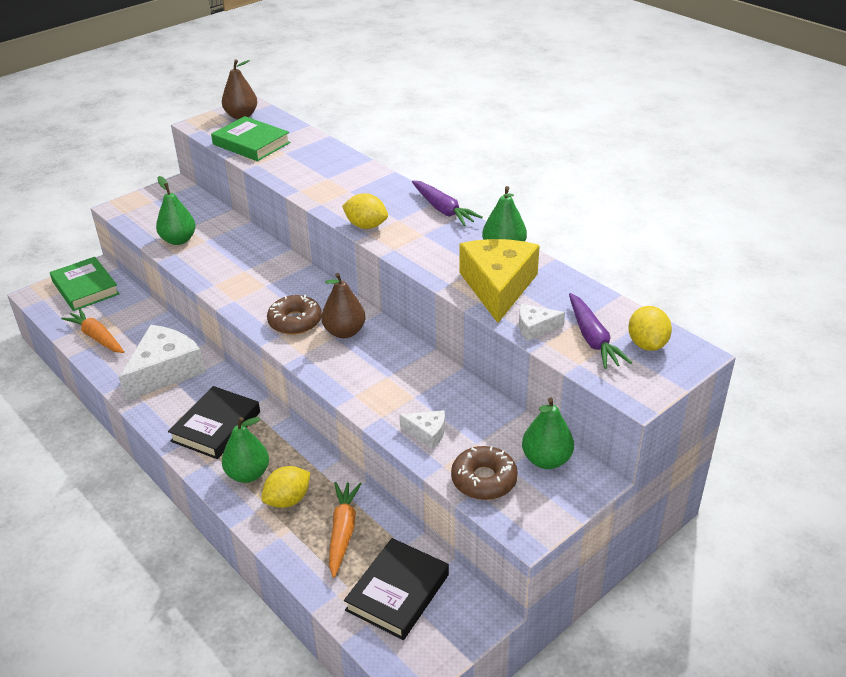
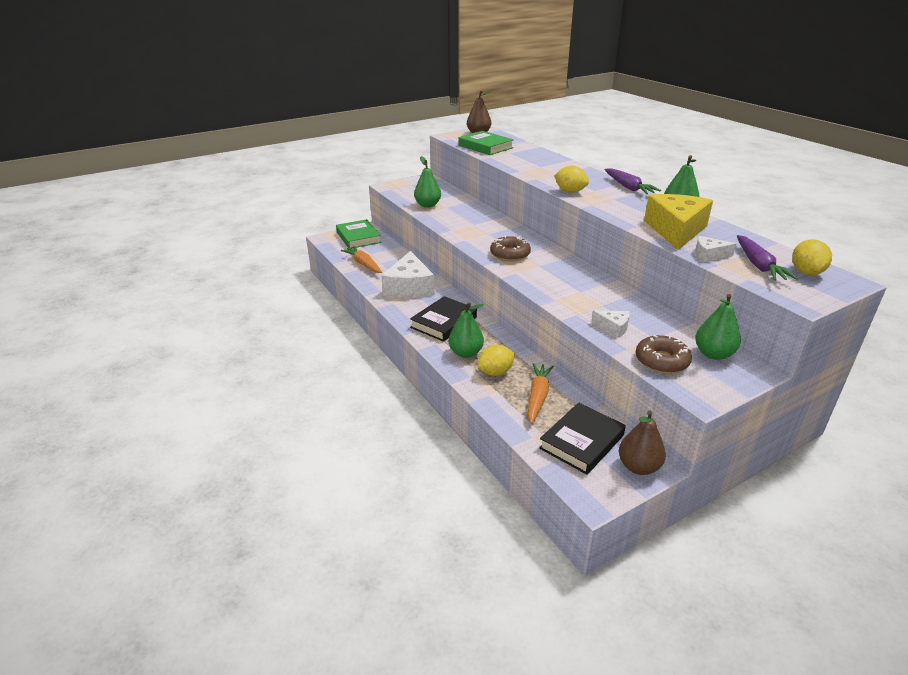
camera: 10 degrees right, 5 degrees down
(165, 371) = (409, 287): white cheese -> white cheese turned 135 degrees clockwise
(344, 332) = (547, 263): brown pear -> brown pear (638, 467)

